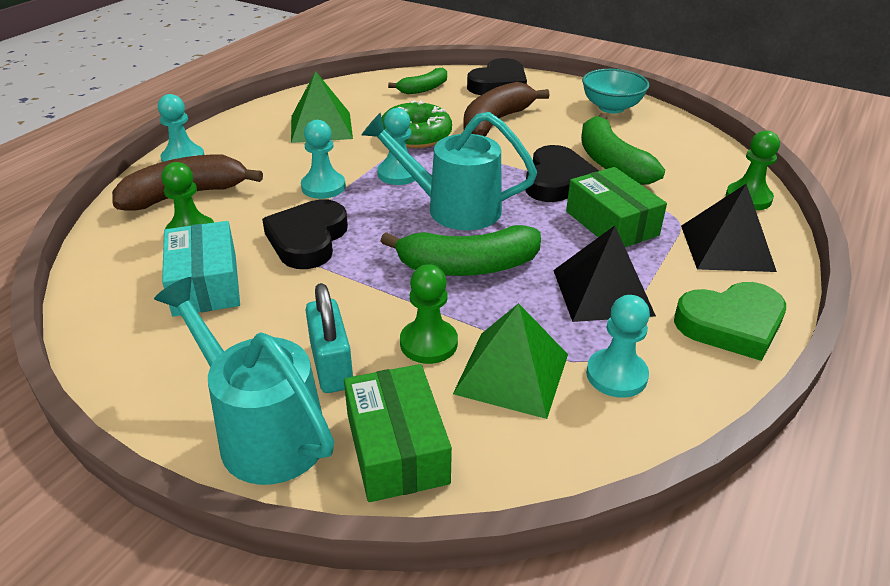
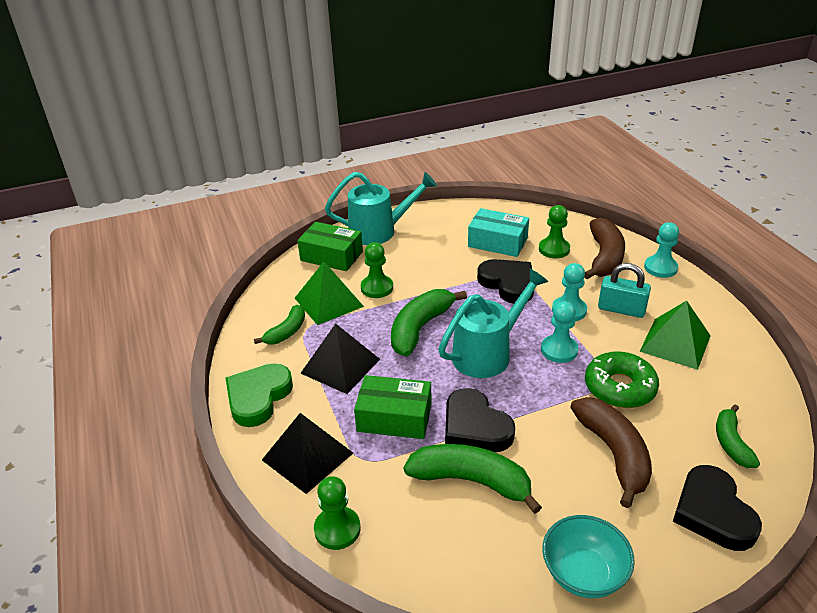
camera: 130 degrees right, 0 degrees up
(331, 366) = (395, 257): turquoise padlock -> turquoise padlock (621, 309)
(616, 375) = (287, 332): turquoise pawn -> green banana

